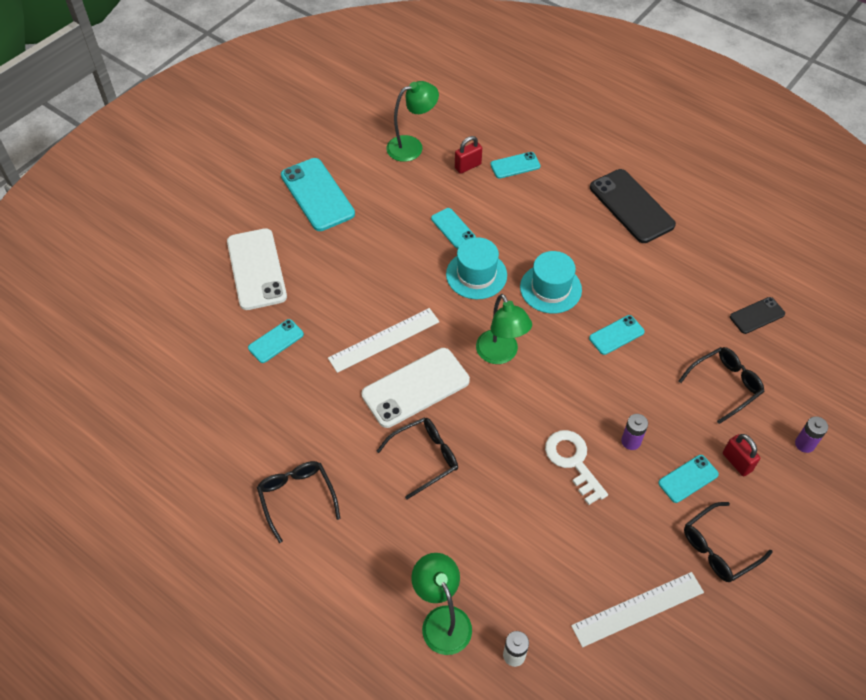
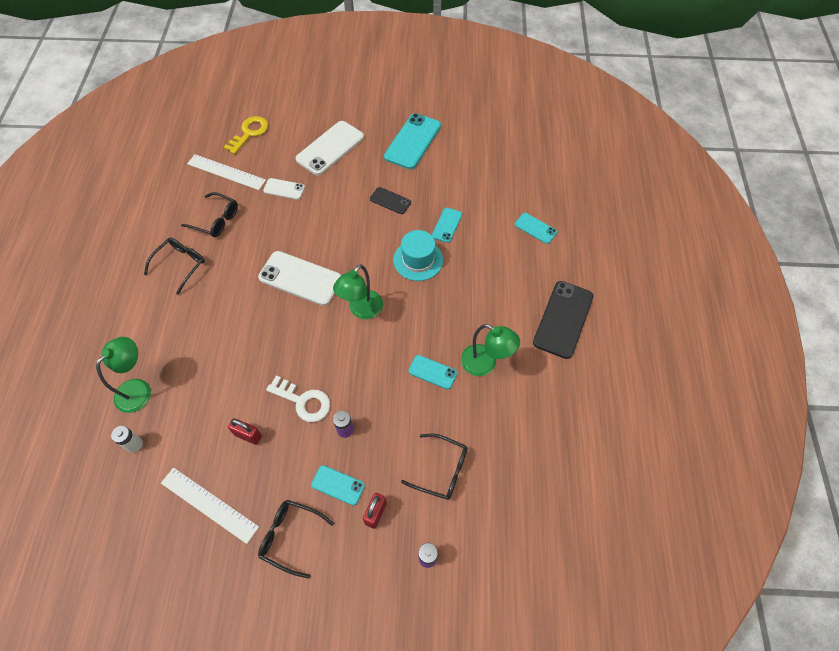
camera: 55 degrees right, 5 degrees up
(156, 333) = (249, 133): none -> yellow key
(276, 341) = (284, 189): turquoise phone -> white phone
(384, 340) = (325, 241): white ruler -> white ruler (226, 172)
(412, 146) = (498, 164): green lamp -> green lamp (485, 364)
(425, 458) = (250, 313): black glasses -> black glasses (216, 220)
(468, 166) = (509, 202): red padlock -> red padlock (248, 435)
(550, 288) = (441, 309): turquoise hat -> none
(573, 461) = (303, 401): white key -> white key turned 90 degrees clockwise
(757, 315) = (528, 461): black phone -> black phone (390, 201)

